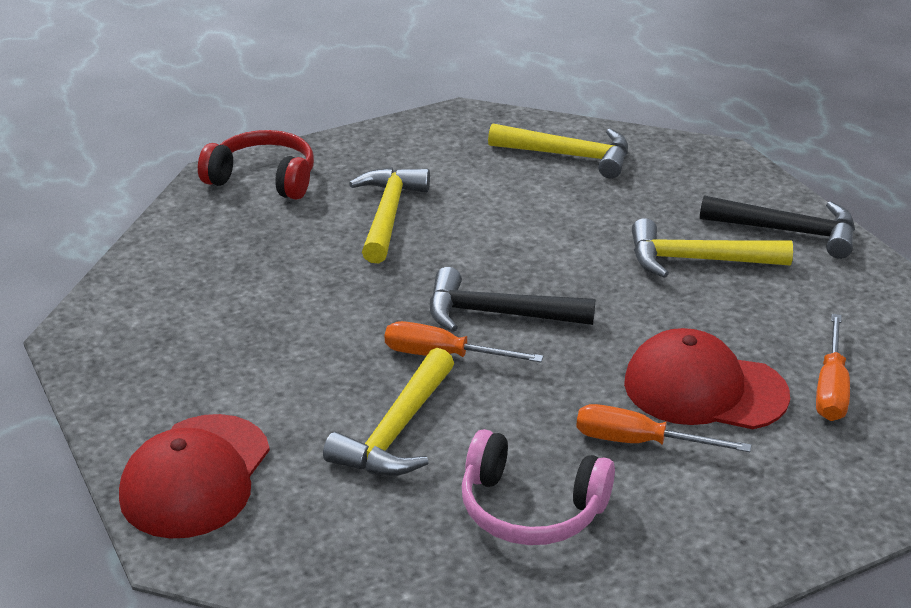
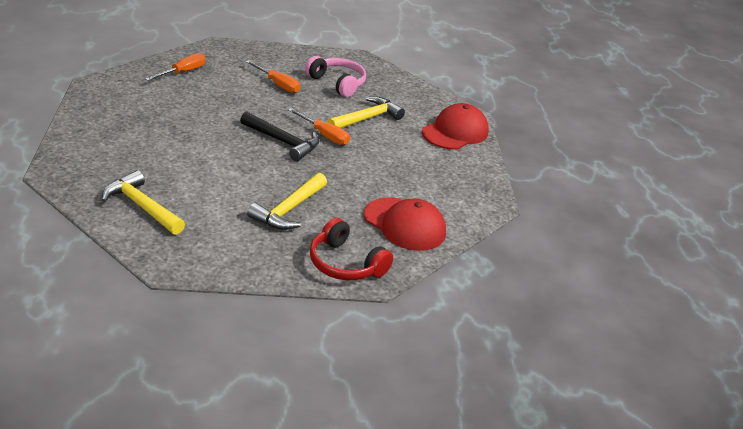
camera: 160 degrees left, 0 degrees up
(697, 260) = (160, 129): yellow hammer -> none
(704, 389) = (231, 88): red cap -> red cap (404, 224)
(788, 232) = (95, 124): black hammer -> none

